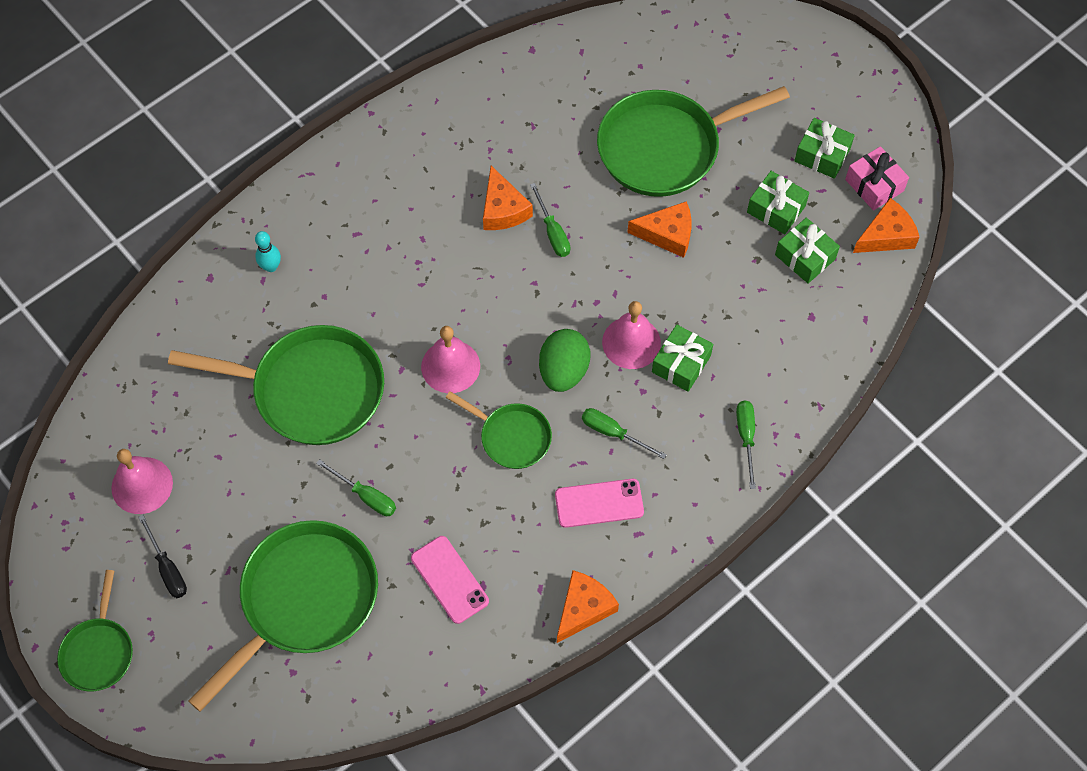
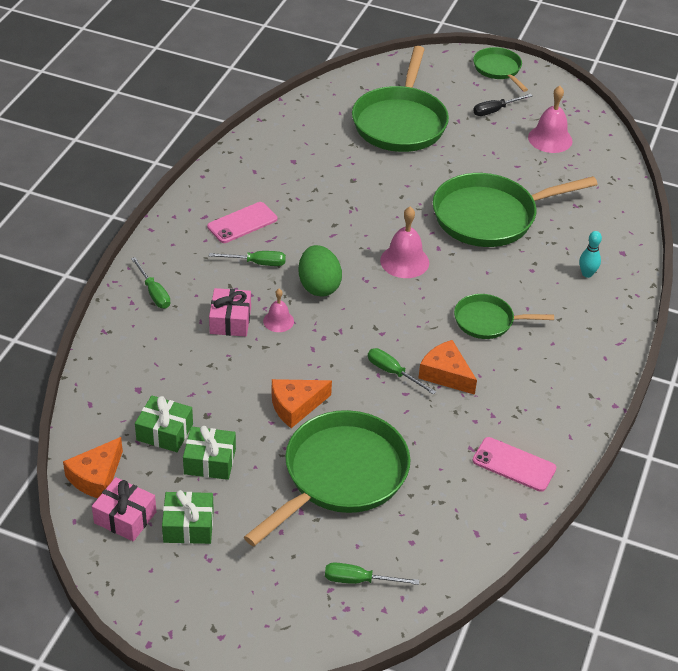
camera: 150 degrees right, 20 degrees down
(167, 568) = (495, 110): black screwdriver -> black screwdriver turned 60 degrees counterclockwise
(366, 496) = (404, 177): green screwdriver -> green screwdriver (359, 580)
(449, 579) = (317, 157): pink phone -> pink phone (514, 464)
(511, 437) = (329, 237): green pan -> green pan (488, 321)
(583, 608) = (219, 171): orange cheese -> none
(631, 342) = (278, 321): pink bell -> pink bell, size x0.60
(681, 364) = (230, 321): green gift -> pink gift

